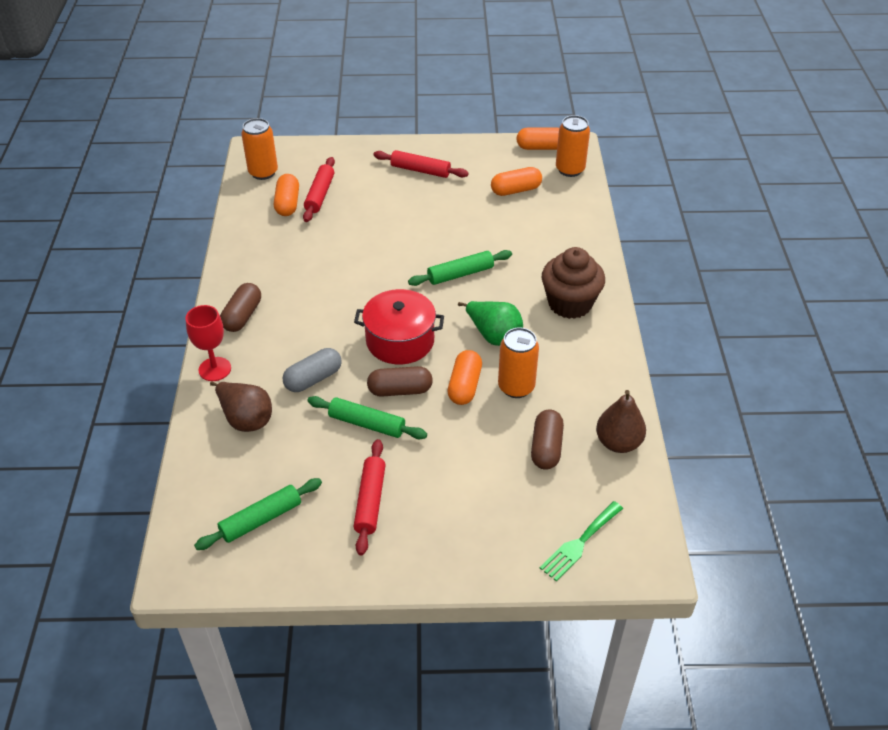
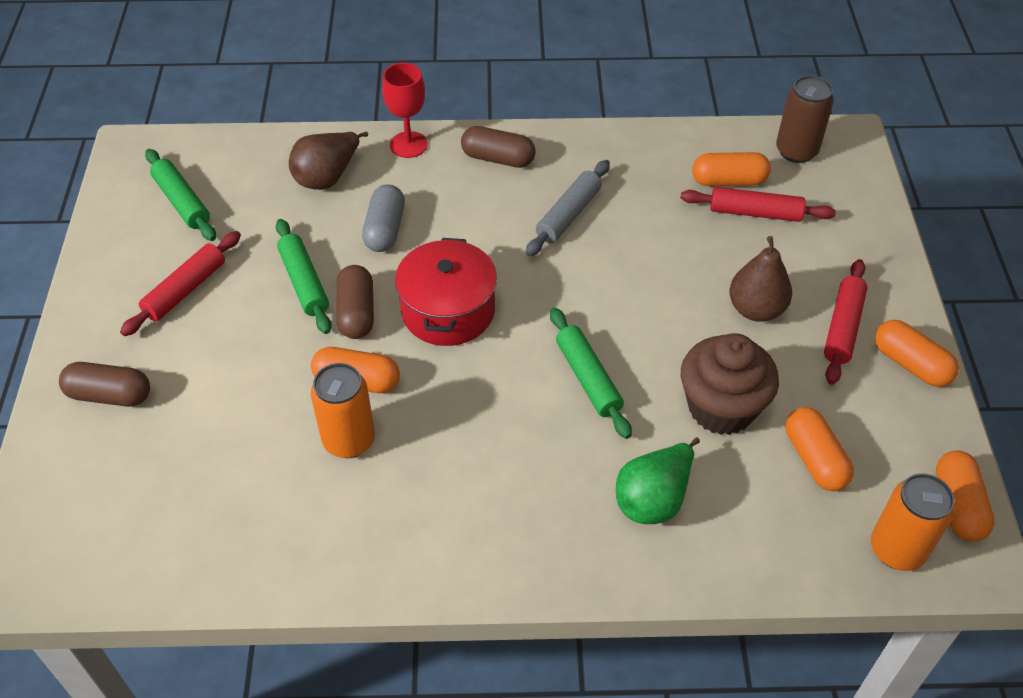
camera: 90 degrees right, 5 degrees up
(263, 172) = (796, 151): orange can -> brown can
(310, 279) = (568, 215): none -> grey rolling pin
(313, 379) = (385, 229): grey capsule -> grey capsule turned 45 degrees clockwise
(367, 424) = (304, 282): green rolling pin -> green rolling pin turned 45 degrees counterclockwise
(370, 501) = (185, 290): red rolling pin -> red rolling pin turned 60 degrees counterclockwise
(448, 150) = (910, 364): none -> orange capsule
(493, 335) = (454, 417): green pear -> green pear (653, 499)
(546, 448) = (232, 470): brown capsule -> brown capsule (109, 395)
(570, 304) = (523, 521): brown cupcake -> brown cupcake (721, 408)
(579, 543) = (70, 498): green fork -> none
(618, 443) = (226, 561): brown pear -> brown pear (756, 309)

